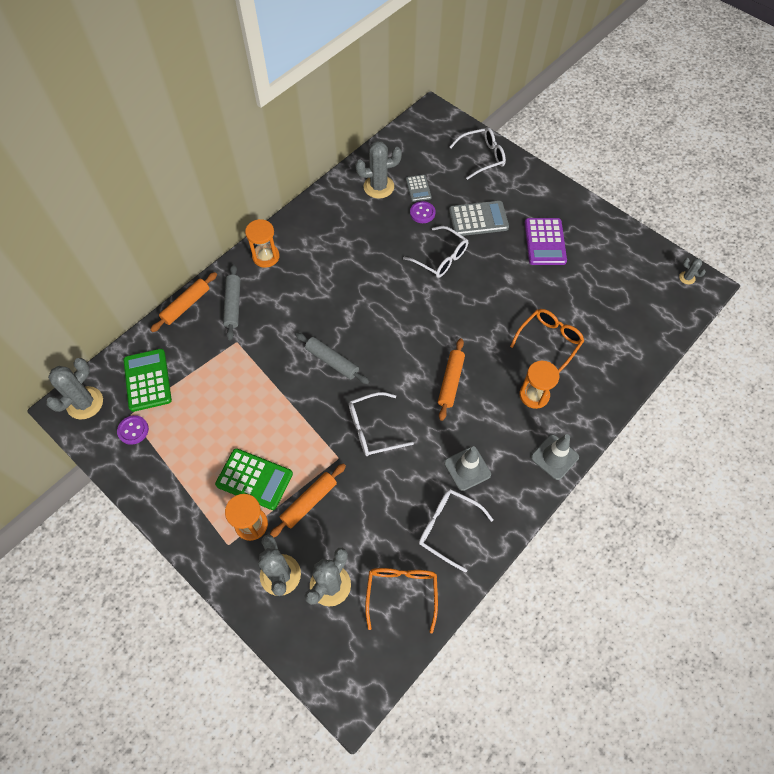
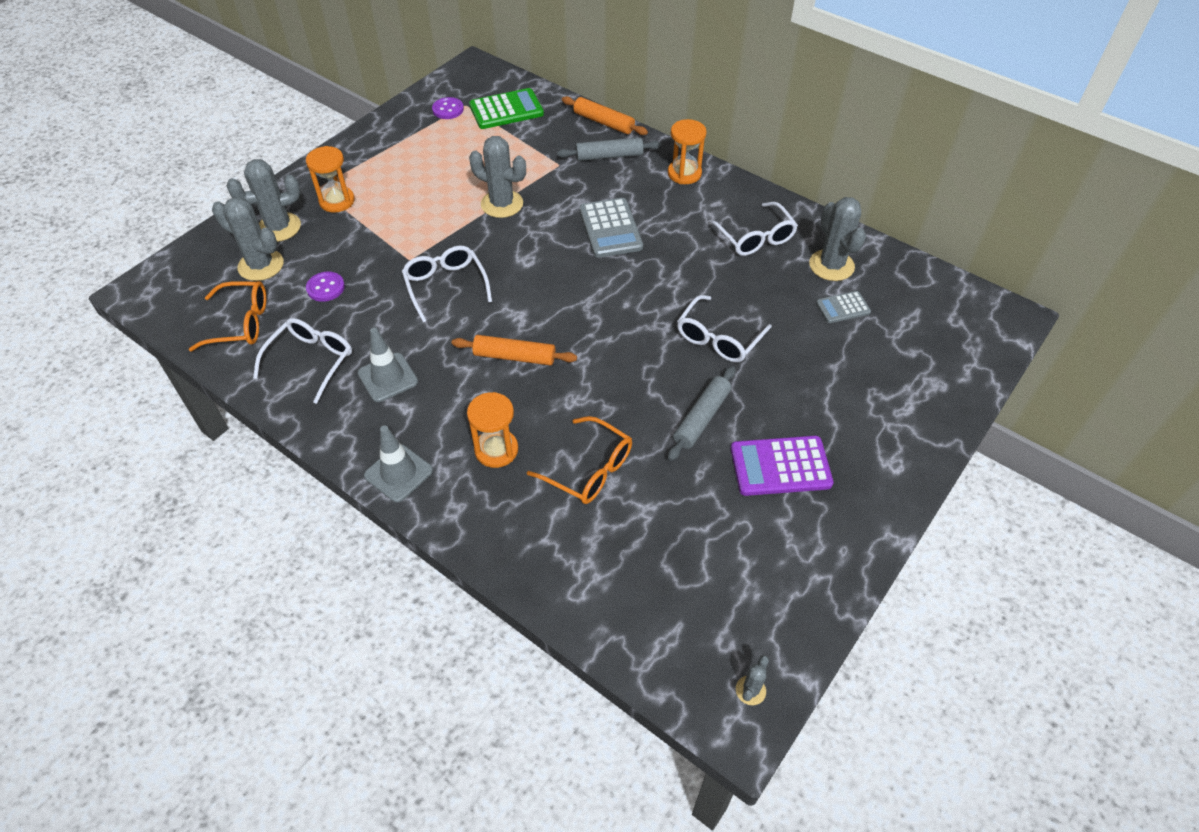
camera: 85 degrees right, 10 degrees down
(85, 403) = (479, 76): grey cactus -> grey cactus (502, 204)
(254, 479) = (387, 197): green calculator -> none
(309, 502) = (357, 241): orange rolling pin -> none
(332, 361) = (538, 243): grey rolling pin -> grey rolling pin (701, 418)
(422, 213) = (797, 314): purple button -> purple button (325, 288)
(478, 219) = (804, 380): grey calculator -> grey calculator (610, 228)
(482, 157) = (936, 381): white glasses -> white glasses (754, 237)

